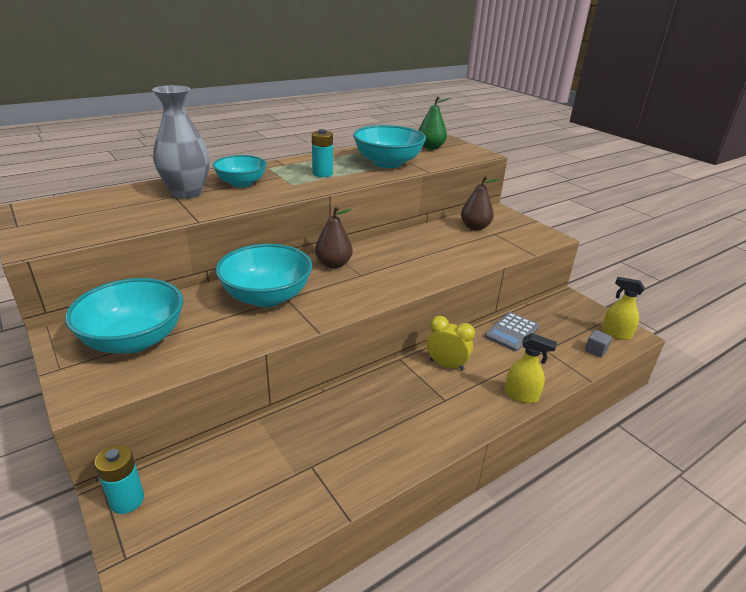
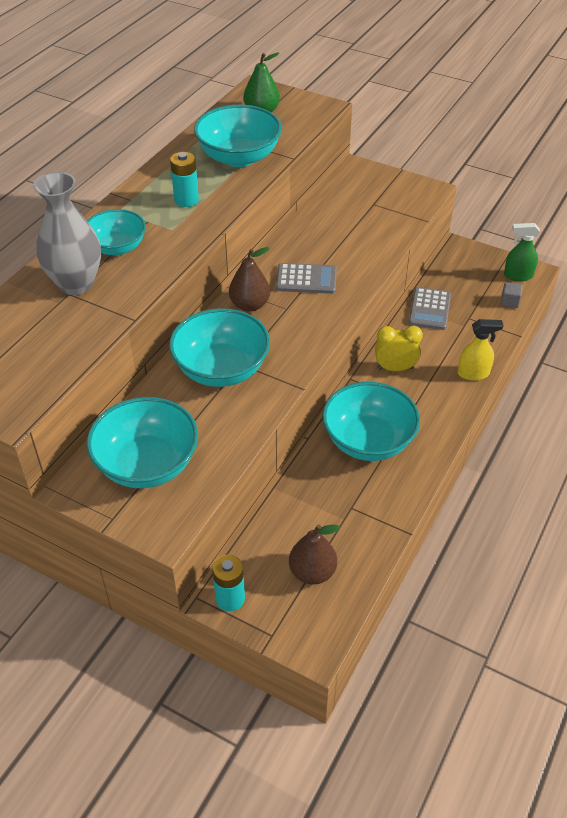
camera: 25 degrees left, 15 degrees up
(375, 414) = (368, 441): none -> turquoise bowl
(395, 262) = (306, 279): none -> grey calculator
(475, 227) = (349, 201): brown pear -> brown pear (312, 572)
(616, 333) = (518, 275): yellow spray bottle -> green spray bottle

